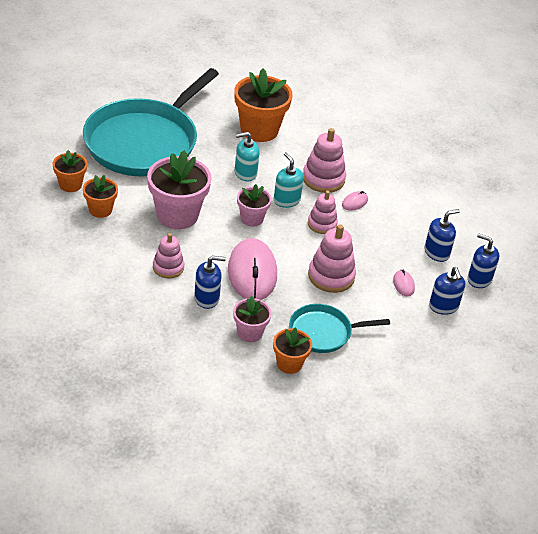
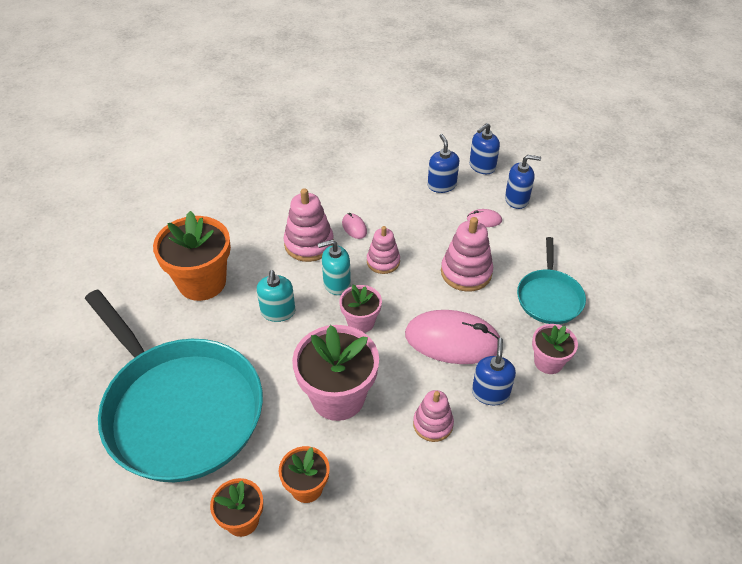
camera: 70 degrees left, 5 degrees up
(289, 364) = (595, 336): orange flower pot -> none

